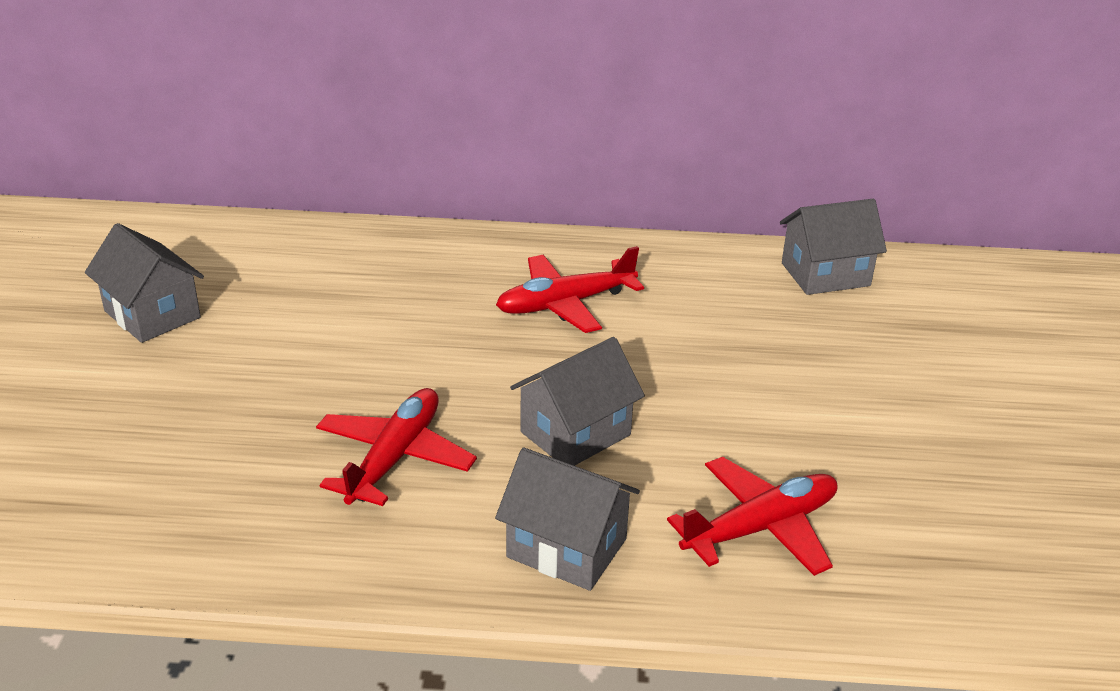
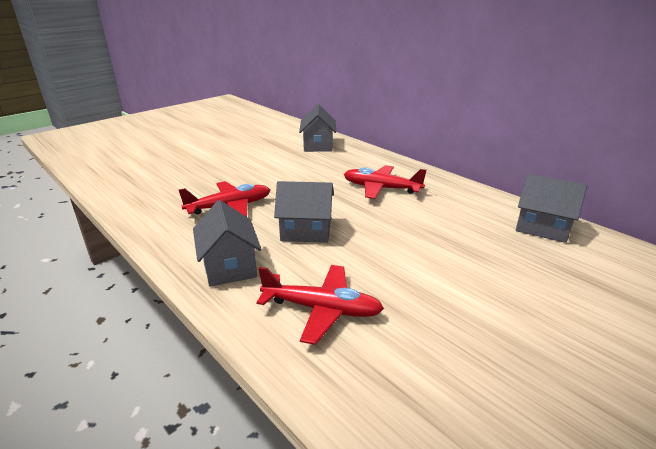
camera: 45 degrees right, 5 degrees down
(152, 314) = (237, 141): grey house -> grey house (318, 145)

